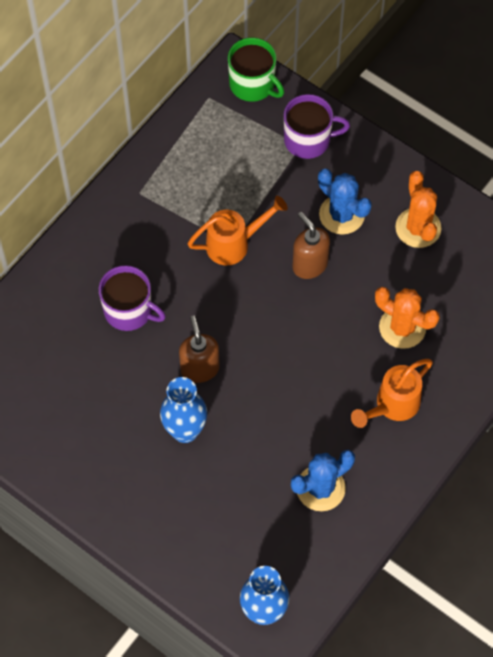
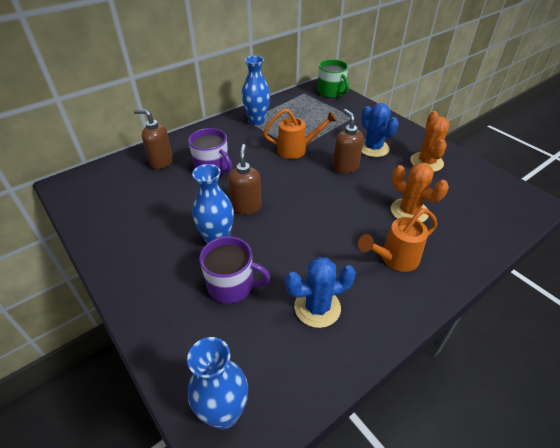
camera: 15 degrees right, 20 degrees down
(51, 315) = (161, 162): none -> brown soap dispenser
(155, 190) = (257, 121): none -> blue vase
(308, 140) = (358, 115): purple mug -> purple mug (232, 285)

